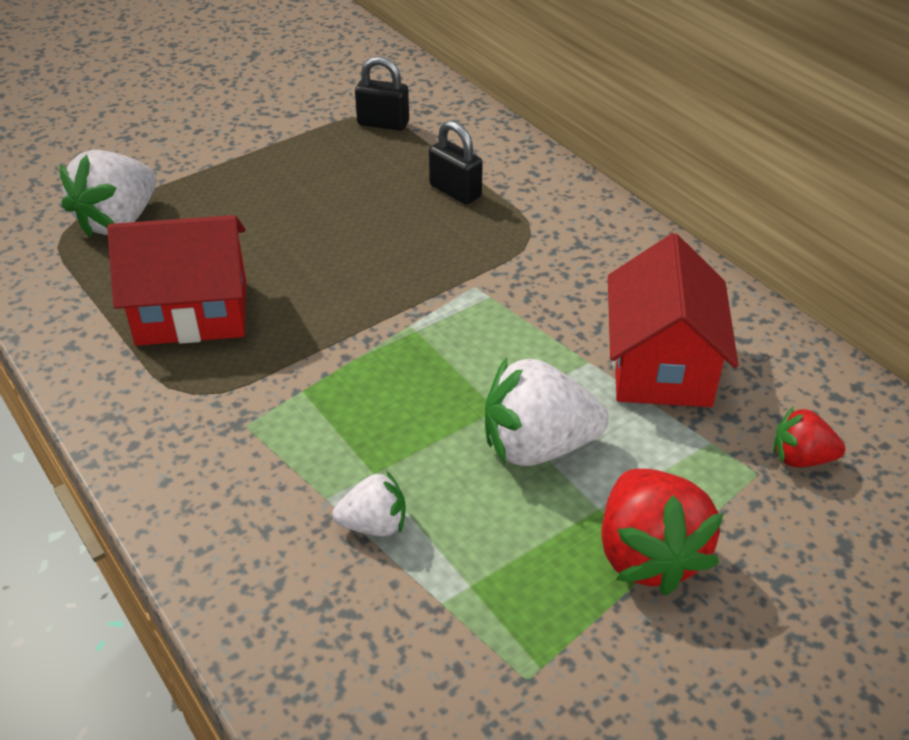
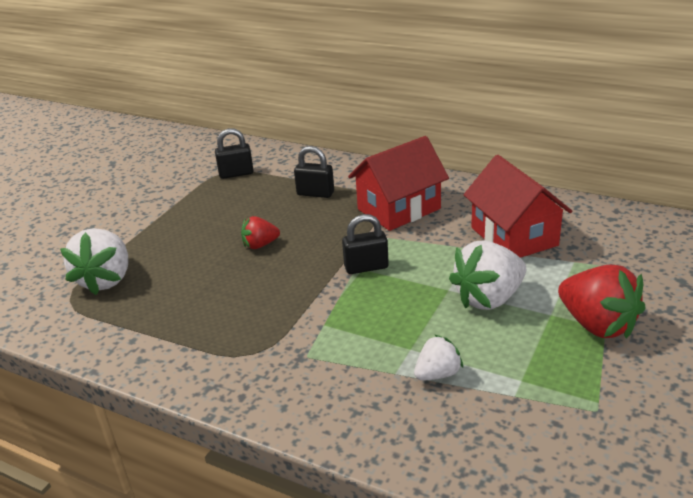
camera: 25 degrees left, 10 degrees down
(192, 313) = (210, 311): red house -> red house (399, 209)
(423, 330) = (366, 267): none -> black padlock
(801, 458) = (623, 251): red strawberry -> red strawberry (260, 245)

